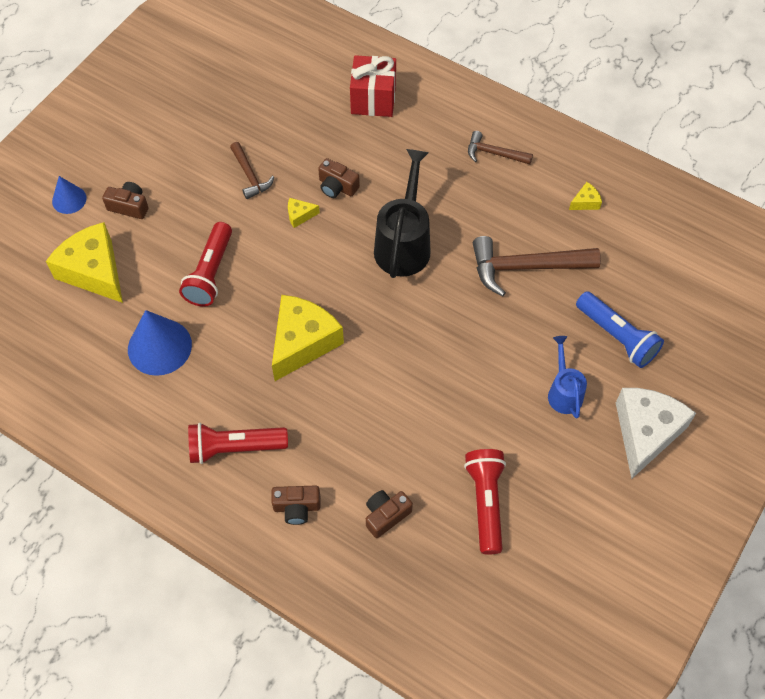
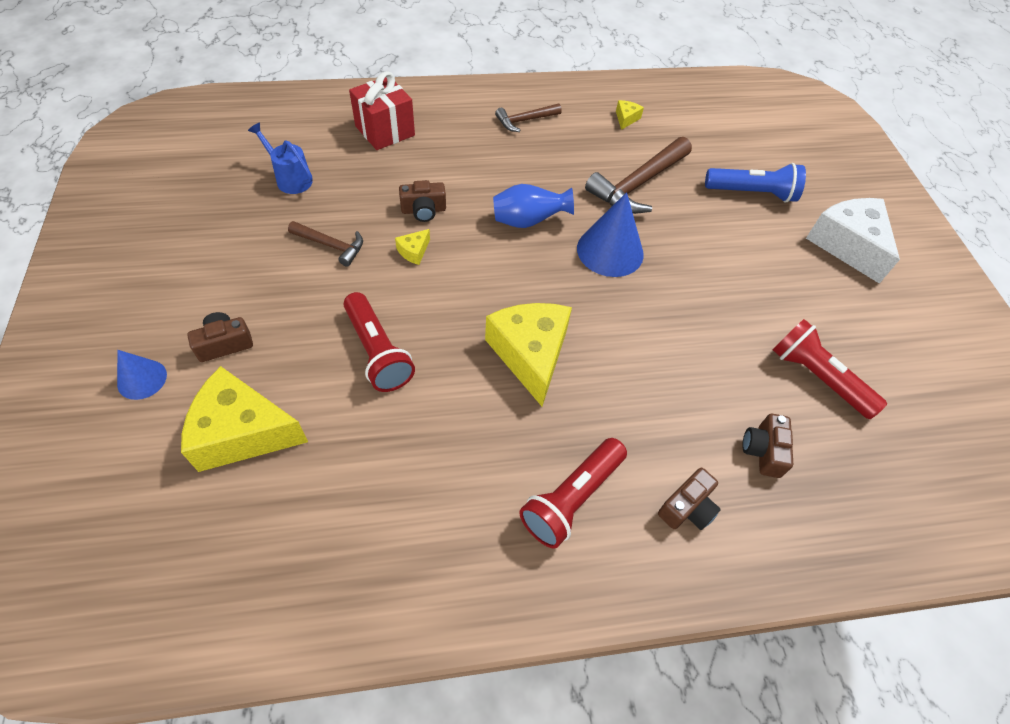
camera: 45 degrees left, 5 degrees down
(159, 347) = (393, 457): blue cone -> blue cone (610, 251)
(404, 243) = (528, 221): black watering can -> blue vase
(564, 392) = (766, 254): blue watering can -> blue watering can (290, 179)

